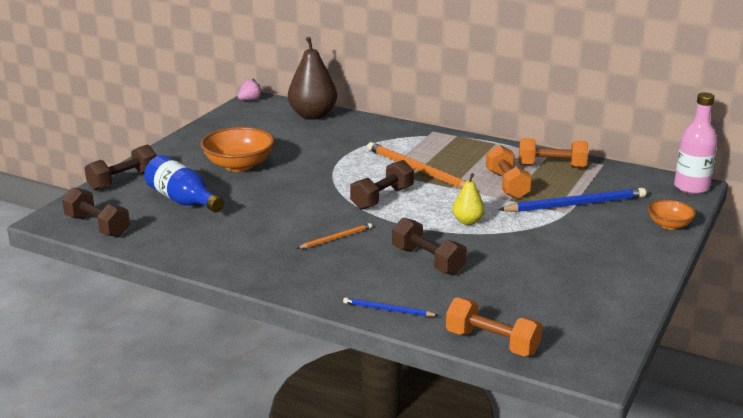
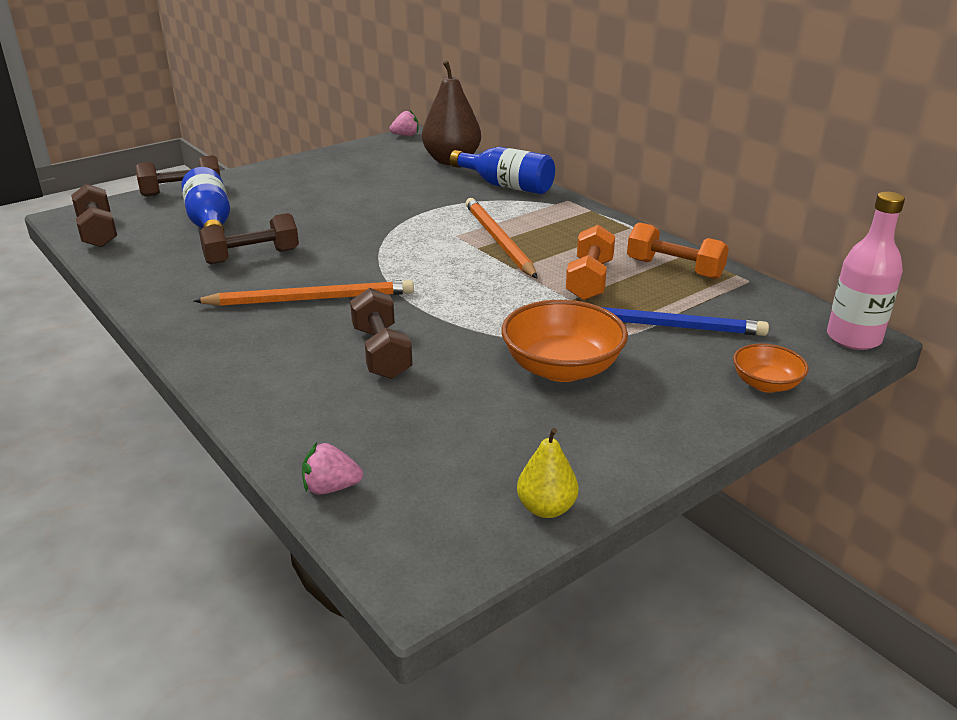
camera: 25 degrees right, 5 degrees up
(239, 165) = (311, 198): orange bowl -> orange bowl (562, 368)
(336, 238) = (311, 299): orange pencil -> orange pencil, size x1.92
(377, 128) = (507, 186): none -> blue bottle
(382, 198) = (418, 264): brown dumbbell -> brown dumbbell (252, 256)
(388, 310) = (260, 403): blue pencil -> none
(467, 221) = (488, 314): yellow pear -> yellow pear (546, 508)
(492, 343) = (331, 488): orange dumbbell -> pink strawberry

